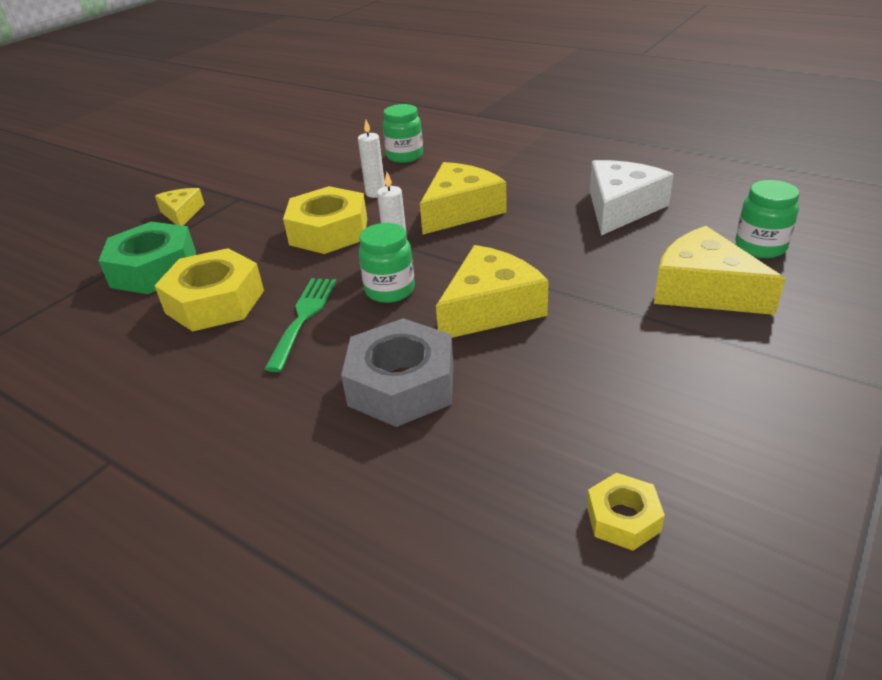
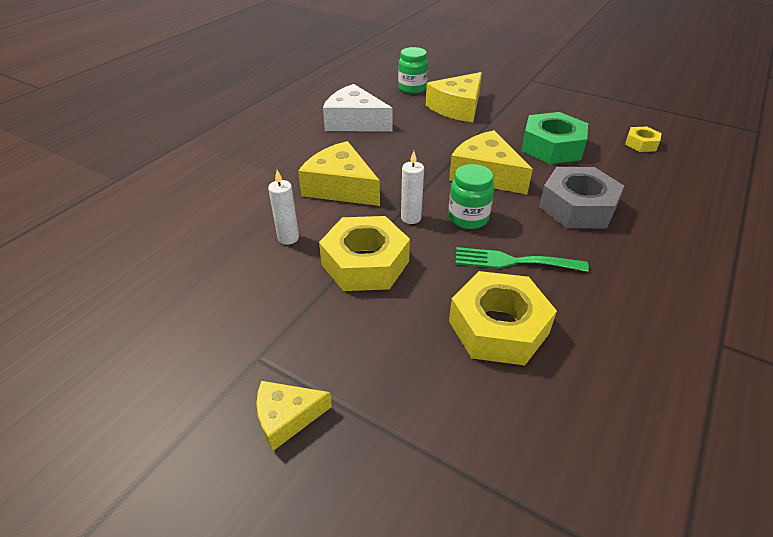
camera: 95 degrees left, 5 degrees up
(154, 269) = (437, 404): green nut -> green nut (551, 147)
(405, 156) = (202, 223): green jar -> none

